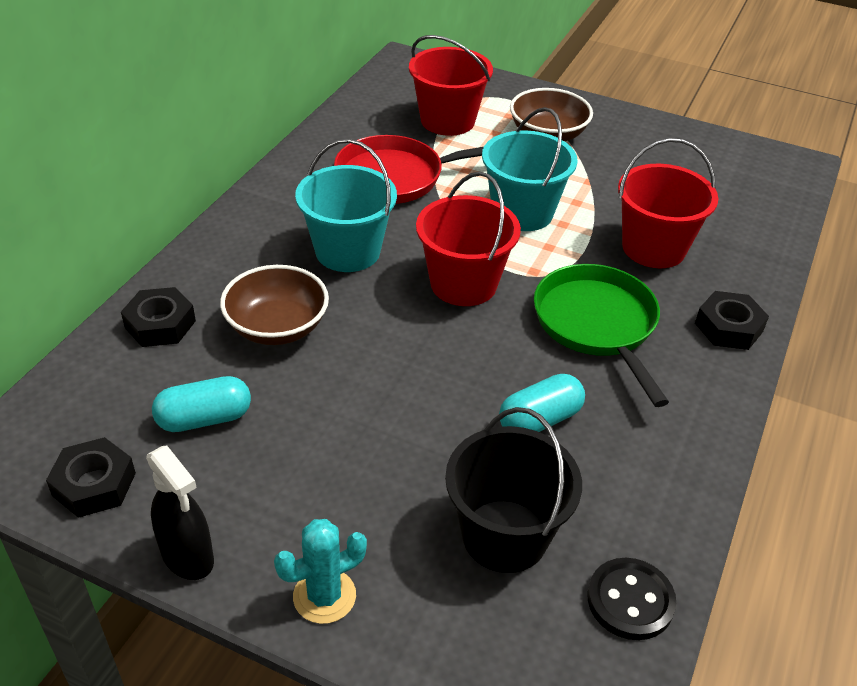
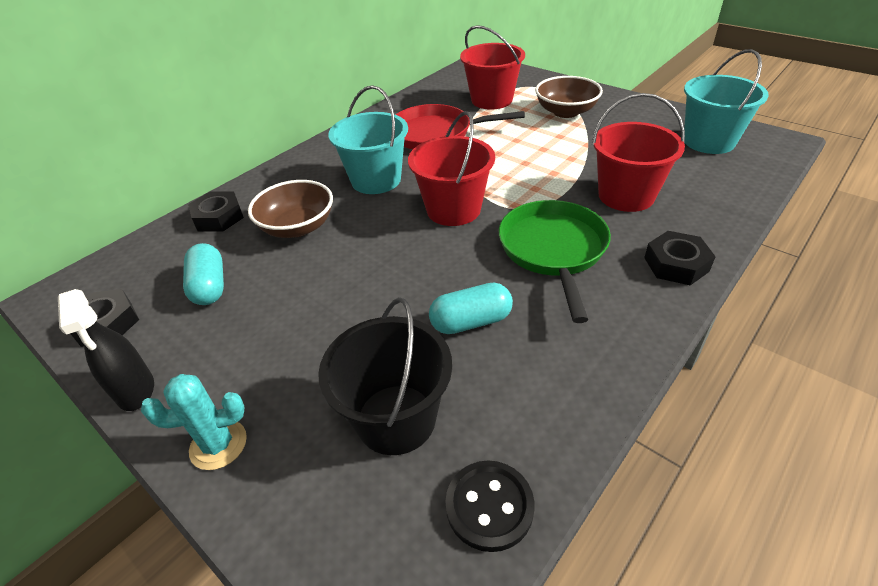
camera: 20 degrees right, 0 degrees up
(204, 419) = (209, 286): turquoise capsule -> turquoise capsule turned 75 degrees clockwise
(522, 212) = (523, 163): turquoise bucket -> turquoise bucket (709, 141)

